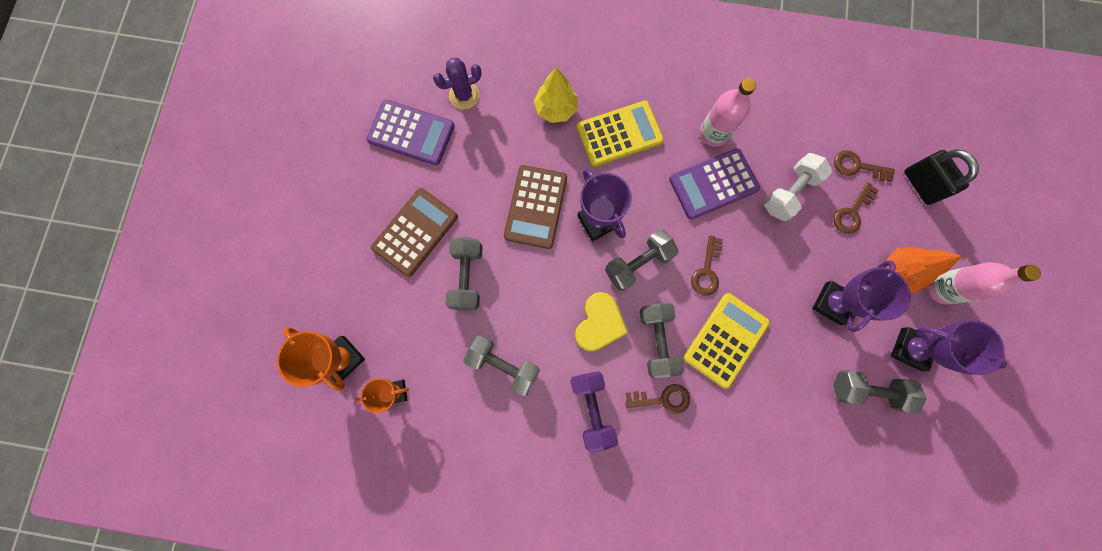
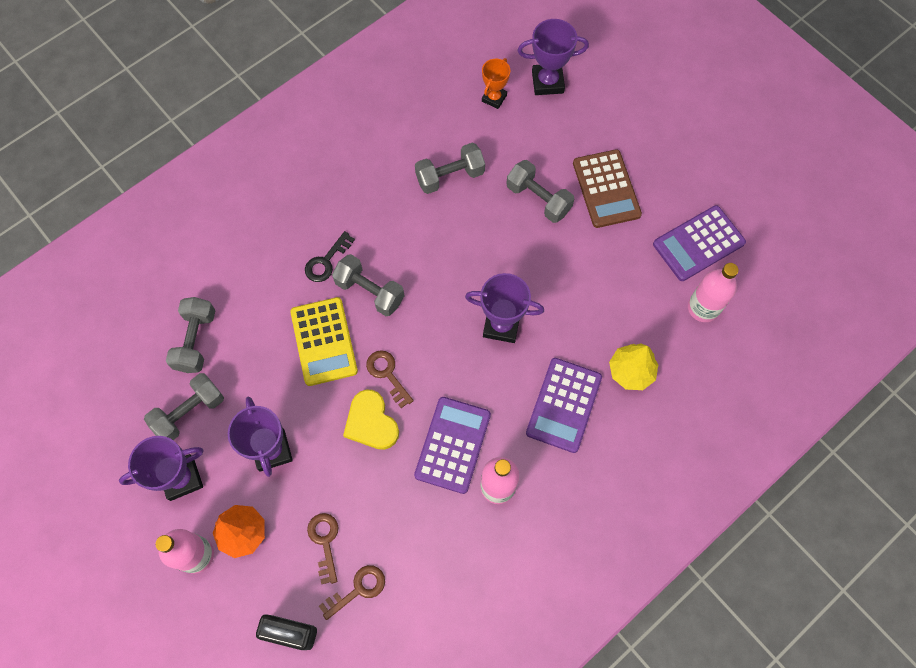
camera: 130 degrees right, 10 degrees down
(342, 358) = (547, 82): orange trophy -> purple trophy
(464, 95) = (703, 308): purple cactus -> pink bottle
(535, 207) = (554, 288): brown calculator -> none
(592, 408) = (365, 210): purple dumbbell -> none
(599, 323) = (420, 262): yellow heart -> yellow heart (371, 422)
(619, 134) = (563, 405): yellow calculator -> purple calculator
(638, 263) = (440, 327): grey dumbbell -> grey dumbbell (196, 341)
(663, 399) = (326, 261): brown key -> black key
(789, 193) = (389, 503): white dumbbell -> none

